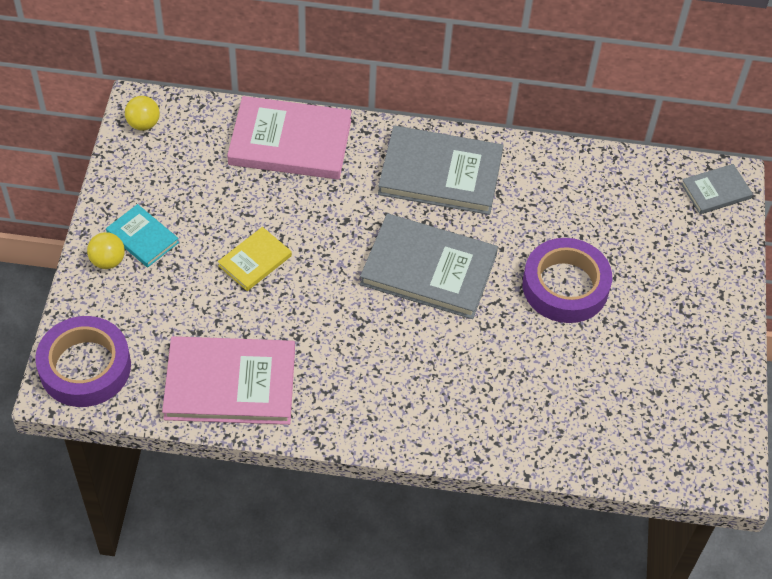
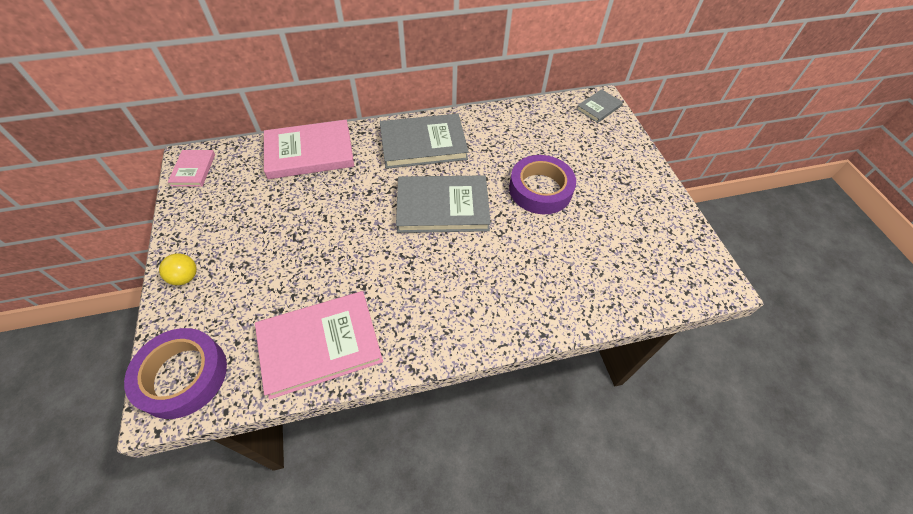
camera: 20 degrees left, 0 degrees up
(142, 238) = (212, 250): turquoise book -> none
(143, 124) = (193, 170): yellow ball -> pink book
(255, 261) = (309, 240): yellow book -> none

